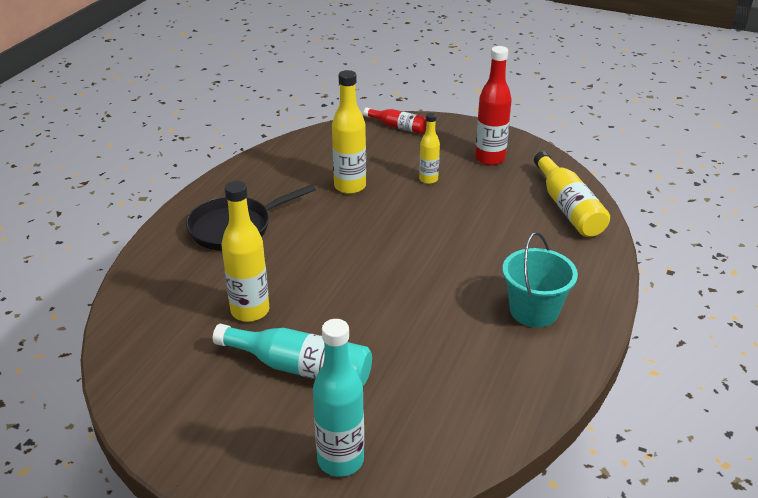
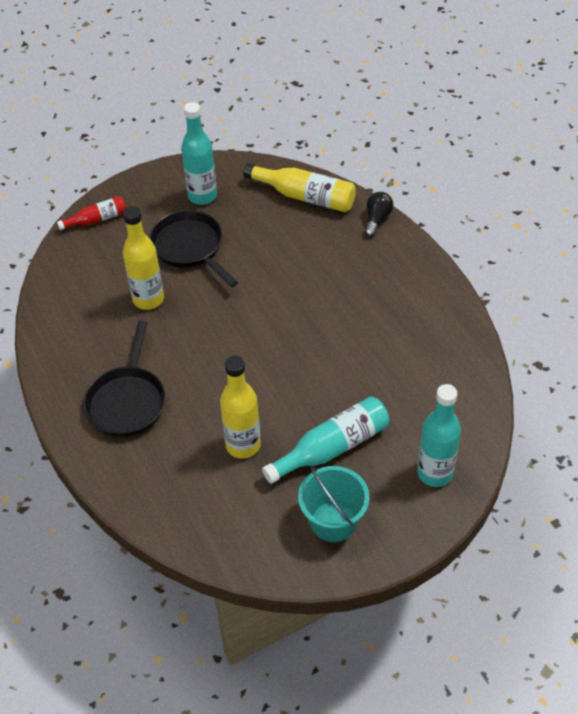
camera: 50 degrees left, 15 degrees up
(428, 179) = (190, 248): yellow bottle -> black pan
(490, 159) = (202, 196): red bottle -> turquoise bottle
(534, 311) = (391, 289): turquoise bucket -> turquoise bucket (333, 521)
(604, 260) = (377, 219): none -> black light bulb

